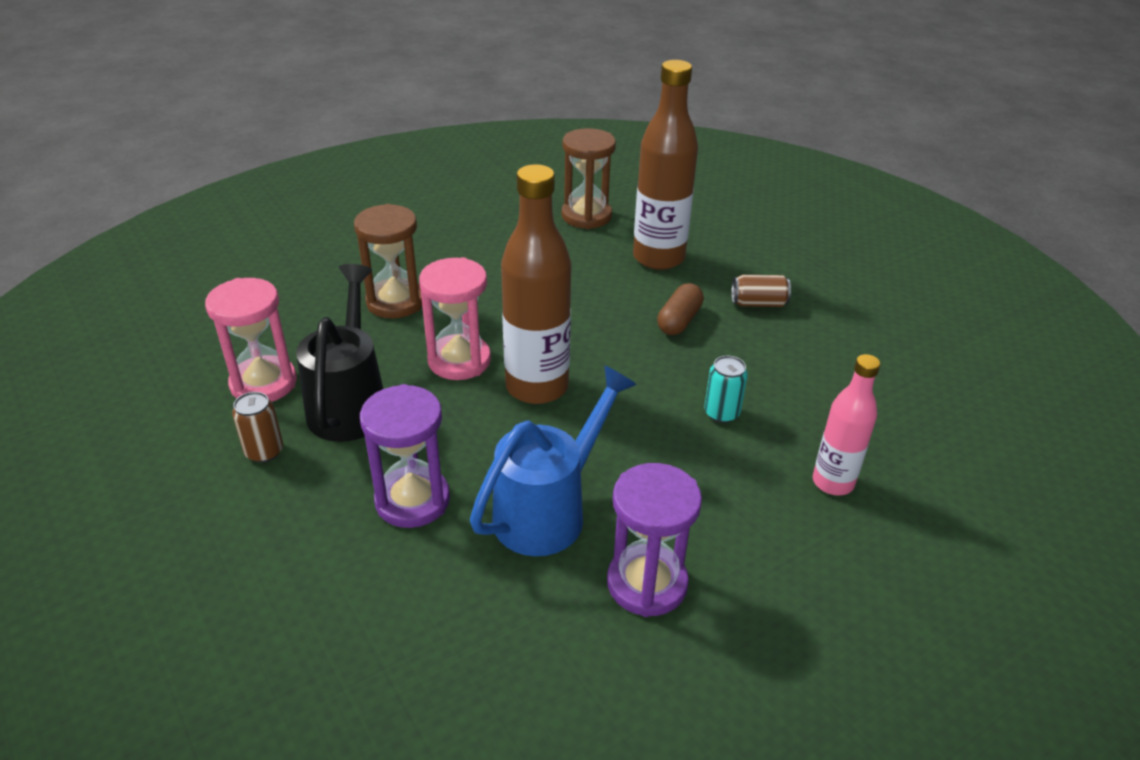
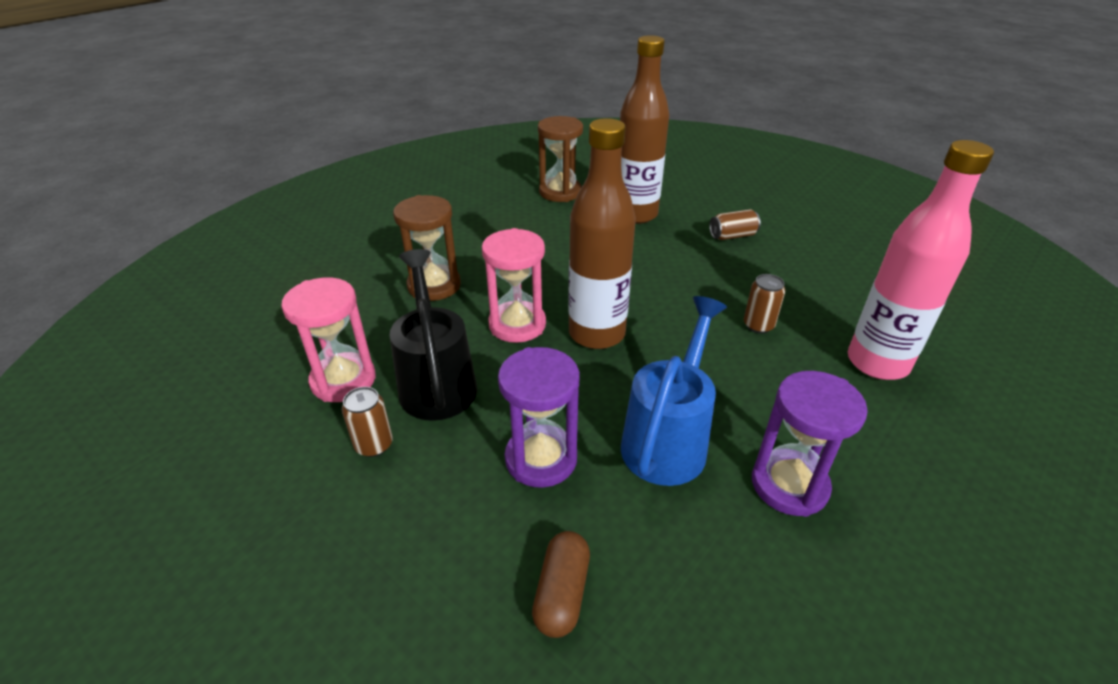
camera: 15 degrees left, 0 degrees up
(679, 321) = (680, 259): brown capsule -> brown capsule (561, 593)
(721, 413) = (758, 325): turquoise can -> brown can
(833, 482) = (877, 363): pink bottle -> pink bottle, size x1.68

